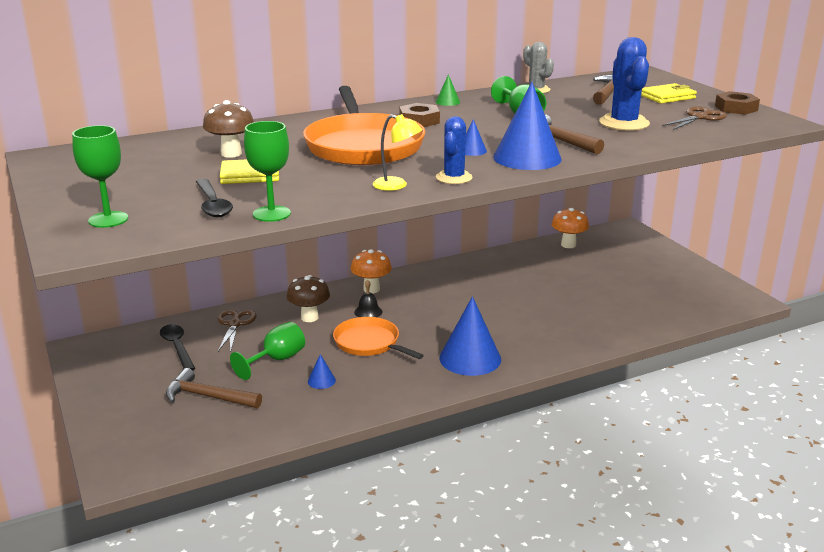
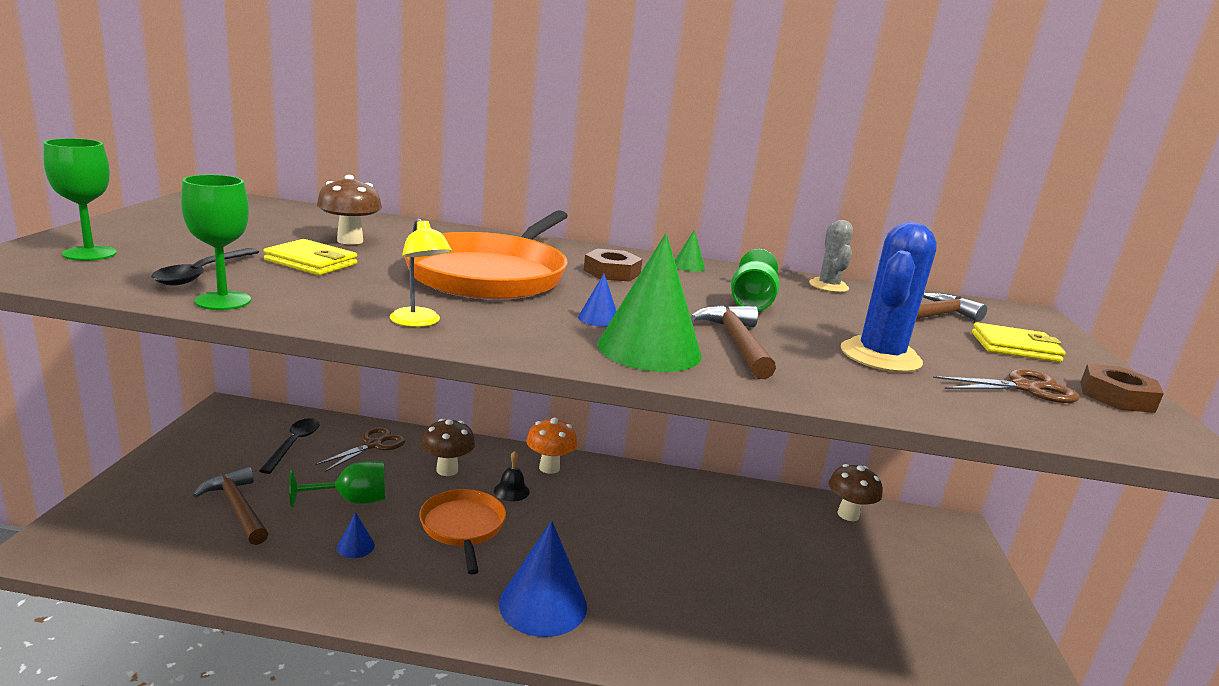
camera: 30 degrees right, 5 degrees down
(454, 178) = (503, 338): blue cactus -> none
(527, 158) = (649, 349): blue cone -> green cone
(568, 245) = (848, 514): orange mushroom -> brown mushroom

